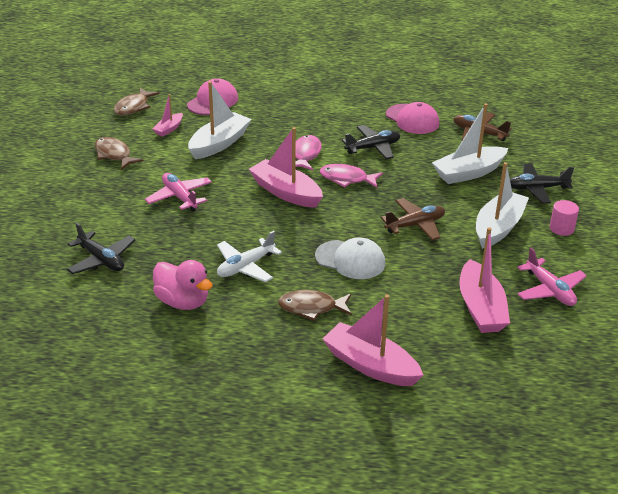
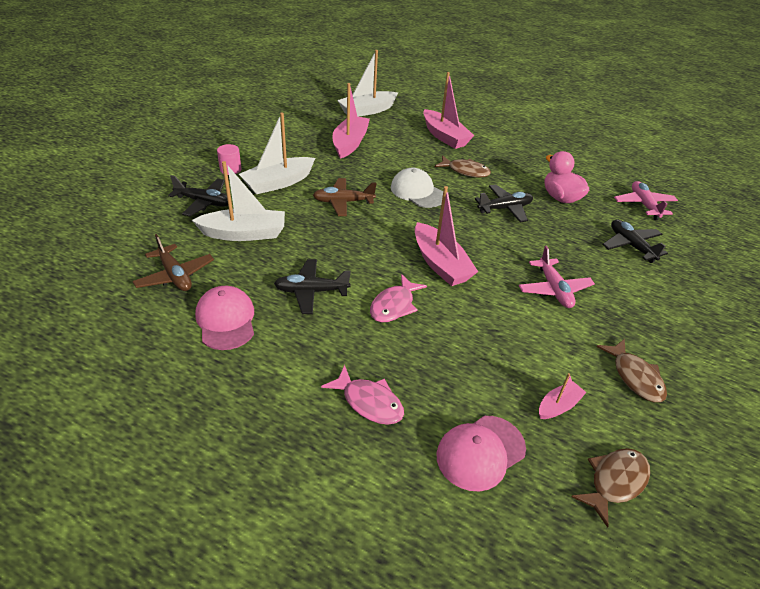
camera: 160 degrees left, 5 degrees up
(219, 144) = (493, 354): white boat -> white boat (367, 111)
(245, 267) = (505, 208): white plane -> black plane
(347, 179) = (369, 261): pink fish -> pink fish (369, 402)
(550, 290) = (293, 140): pink plane -> pink plane (644, 205)

